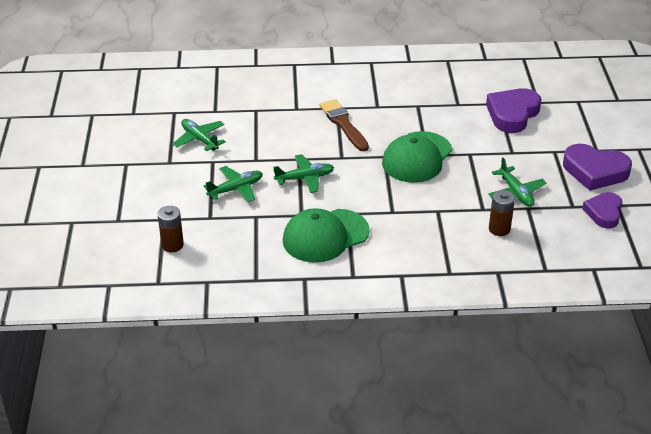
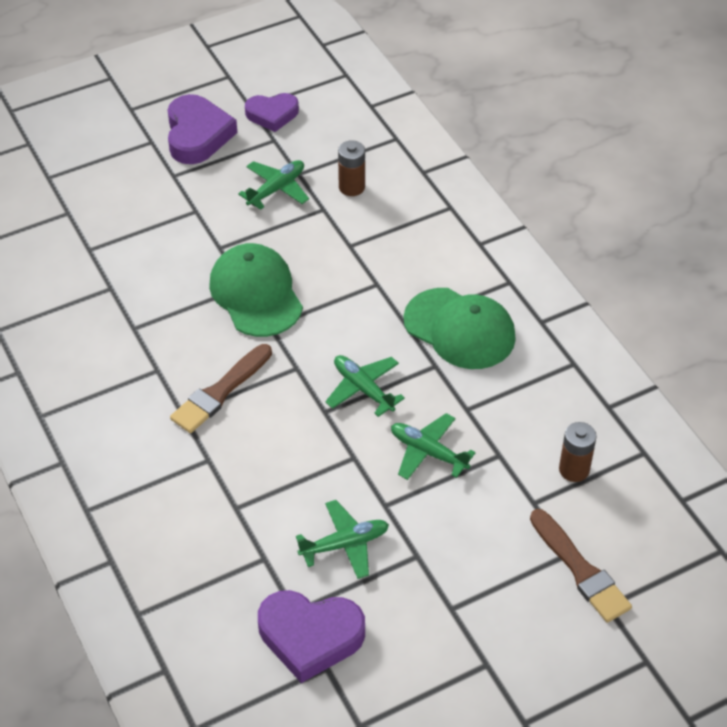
camera: 115 degrees left, 10 degrees up
(103, 220) = (580, 570): none -> brown brush
(199, 139) = (345, 544): green plane -> green plane turned 135 degrees counterclockwise
(417, 157) = (256, 293): green cap -> green cap turned 120 degrees counterclockwise
(512, 114) = (110, 229): purple heart -> purple heart (310, 636)

